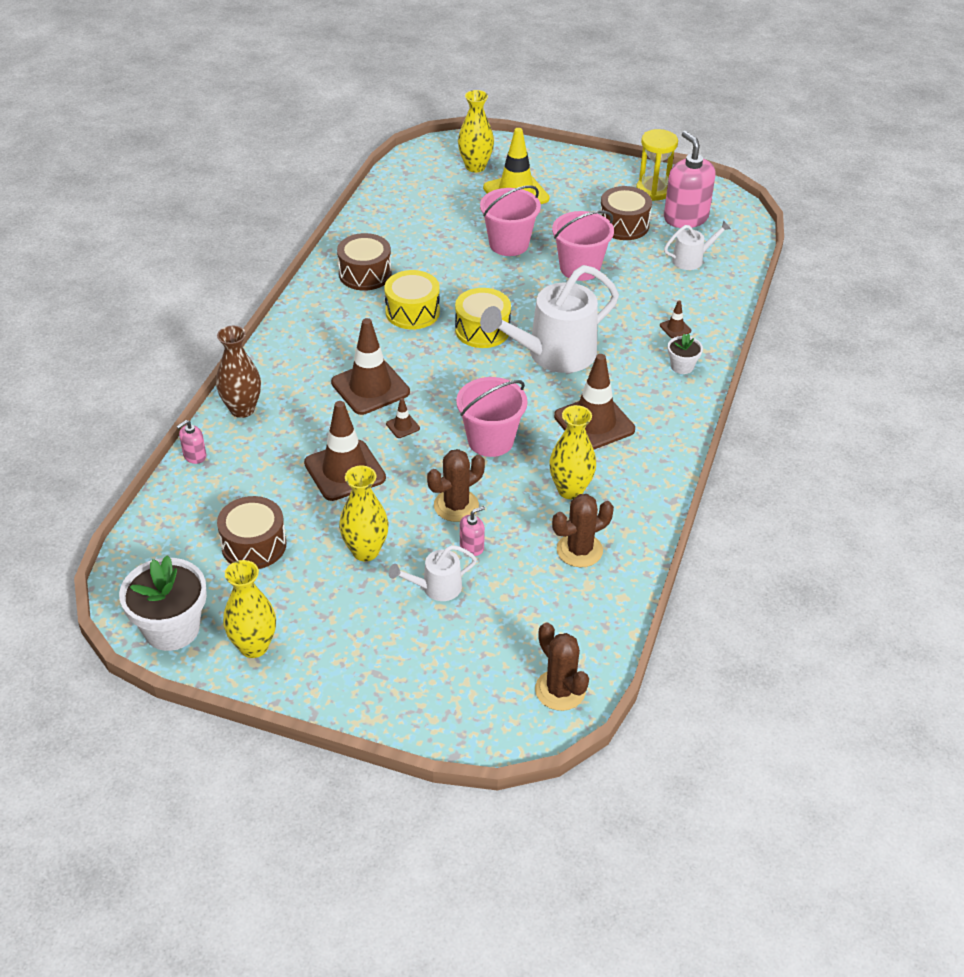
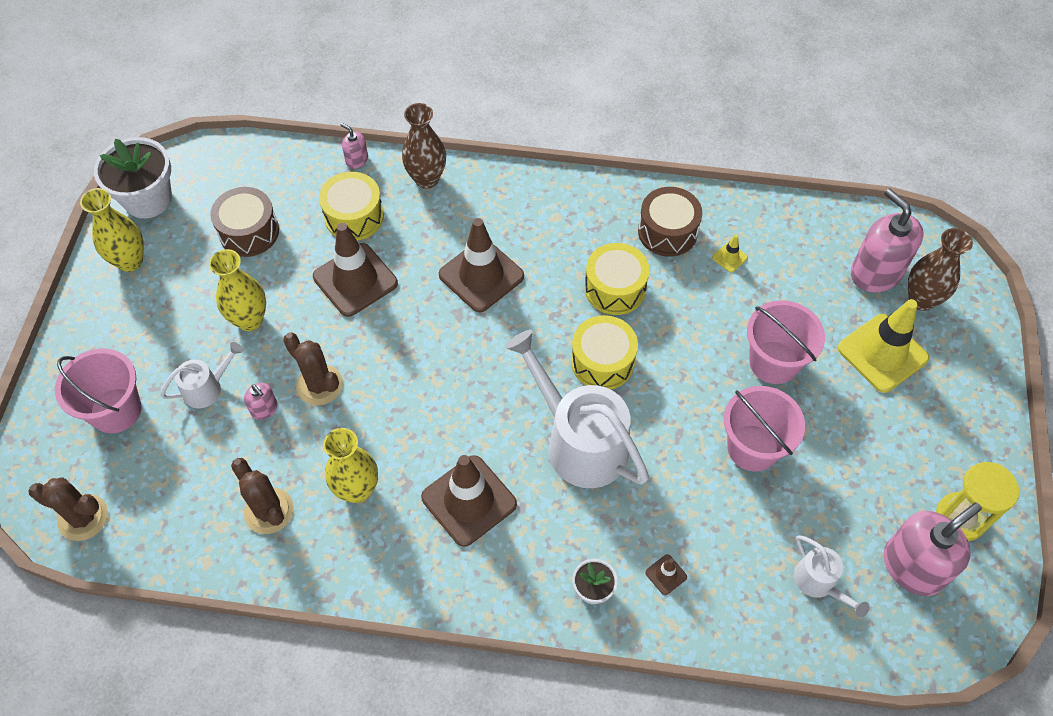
camera: 80 degrees right, 15 degrees up
(267, 464) = (354, 216): none -> yellow drum
(403, 426) = (428, 316): brown traffic cone -> none
(404, 246) = (729, 257): none -> yellow traffic cone
(436, 588) = (207, 388): white watering can -> white watering can turned 90 degrees clockwise
(444, 181) = (875, 273): none -> pink soap dispenser
(475, 166) = (921, 300): yellow vase -> brown vase
(490, 440) = (421, 400): pink bucket -> pink bucket (116, 410)
(560, 690) = (83, 517): brown cactus -> brown cactus turned 60 degrees clockwise
(623, 225) = (864, 488): brown drum -> none

